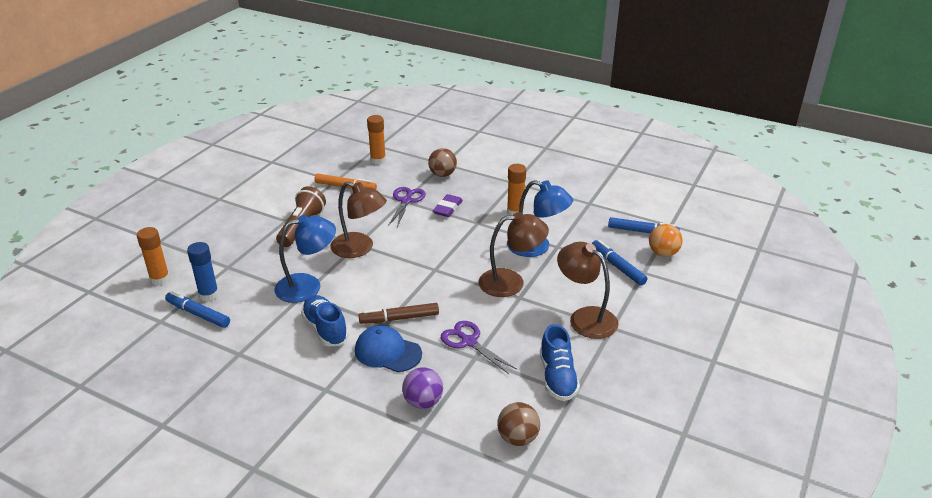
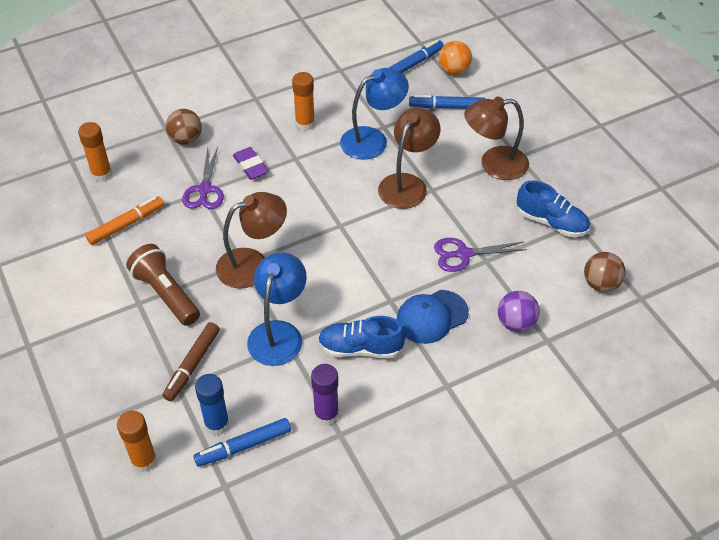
camera: 55 degrees left, 15 degrees up
(251, 339) = (326, 414): none -> purple glue stick
(399, 318) = (391, 286): brown marker -> brown marker (192, 365)
(406, 201) = (205, 189): purple scissors -> purple scissors turned 135 degrees counterclockwise

